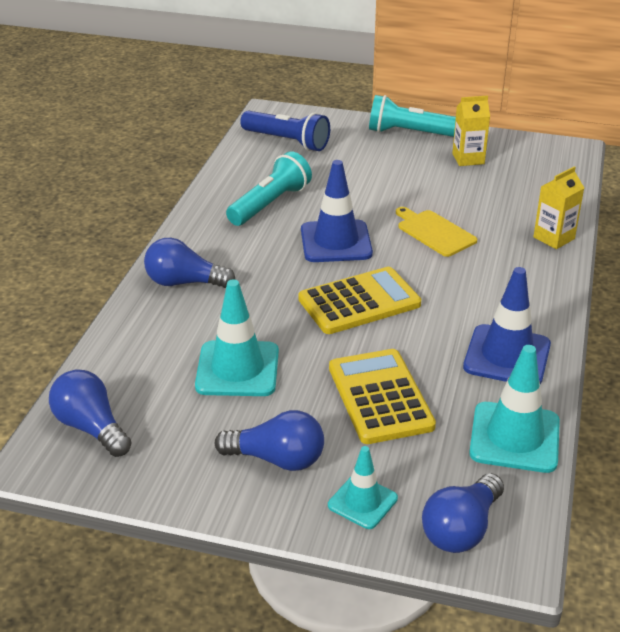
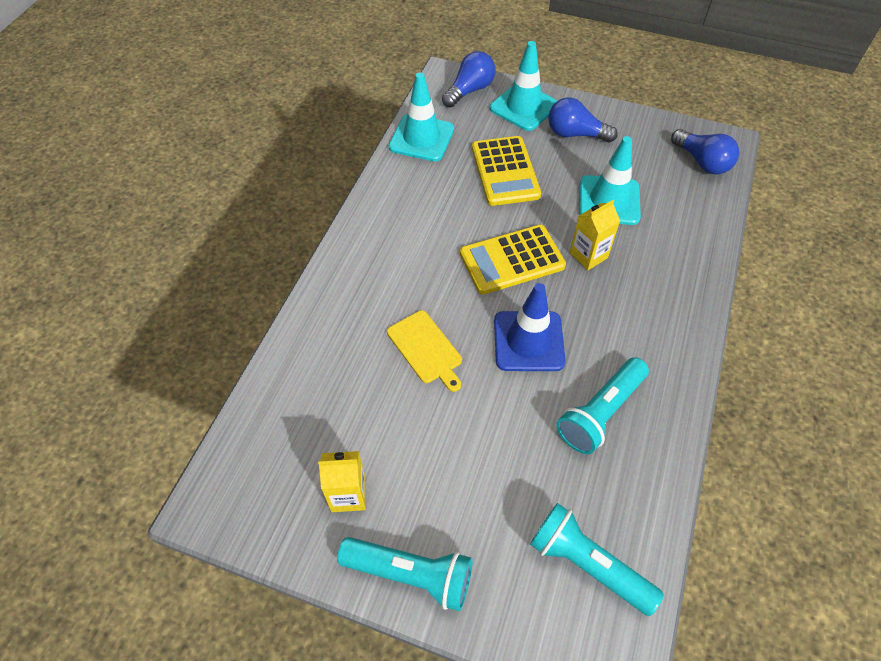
camera: 175 degrees left, 20 degrees up
(184, 282) = (670, 294): blue light bulb -> none
(287, 141) = (587, 564): blue flashlight -> turquoise flashlight
(362, 502) = (523, 107): turquoise traffic cone -> turquoise traffic cone, size x1.66
(507, 356) = (404, 198): blue traffic cone -> none
(554, 238) = (308, 331): yellow carton -> yellow carton (588, 255)

